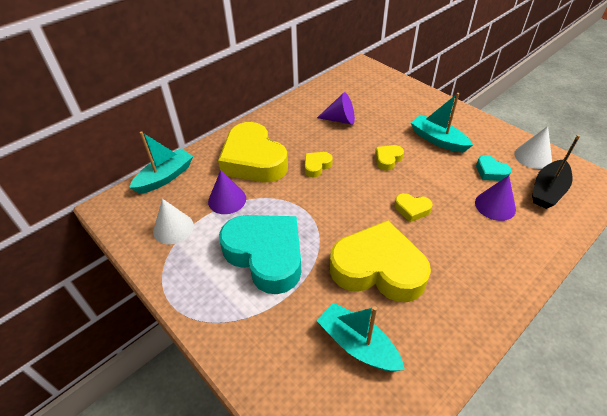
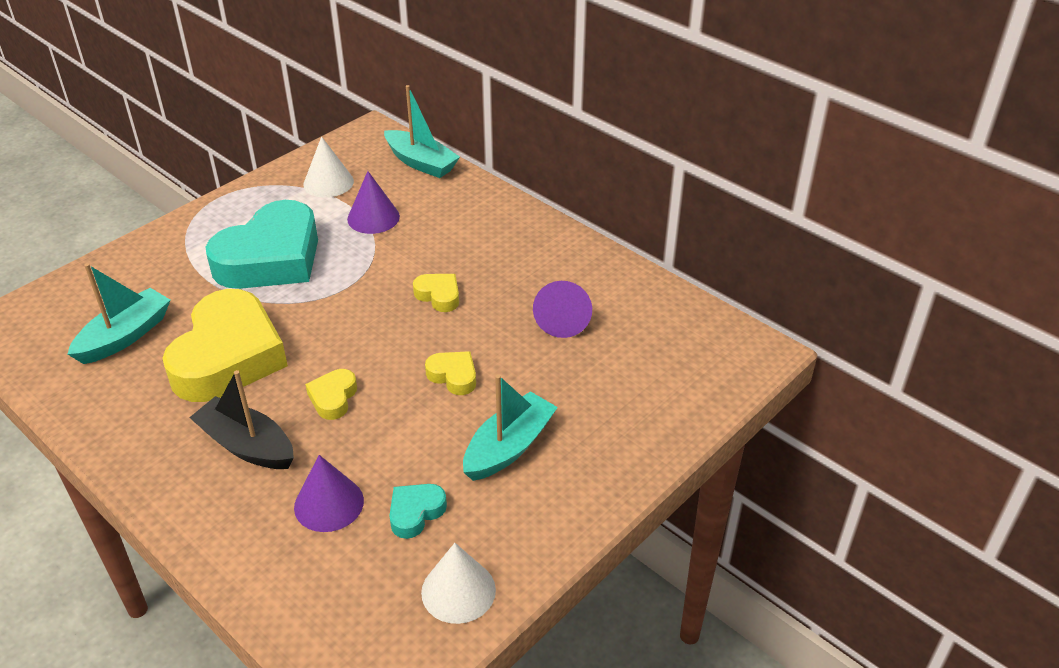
camera: 85 degrees right, 5 degrees down
(253, 160) = (454, 233): yellow heart -> none
(548, 190) = (358, 591): black boat -> black boat (247, 445)

